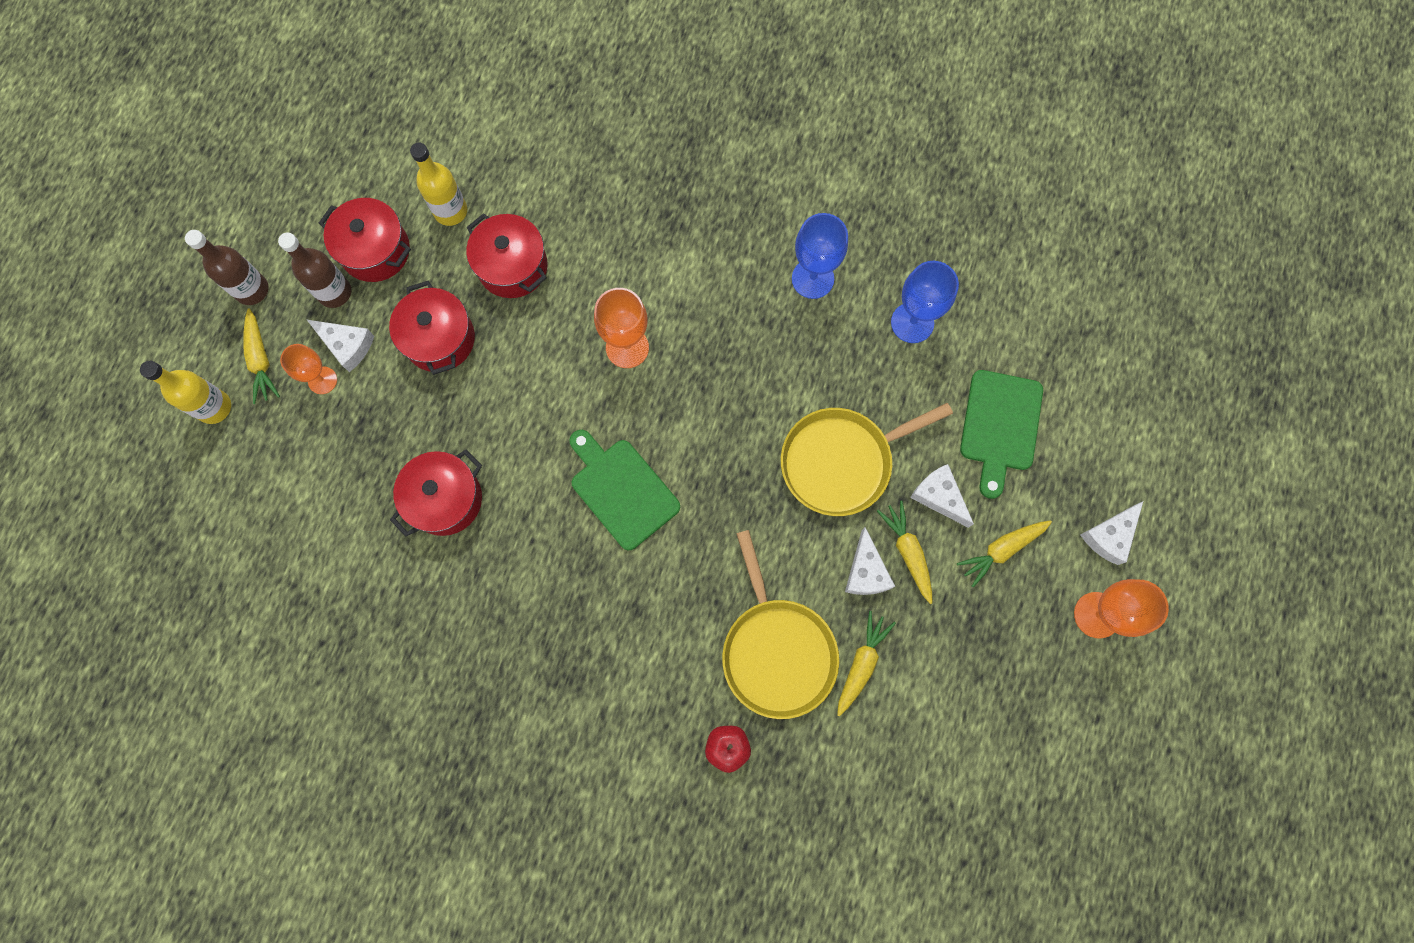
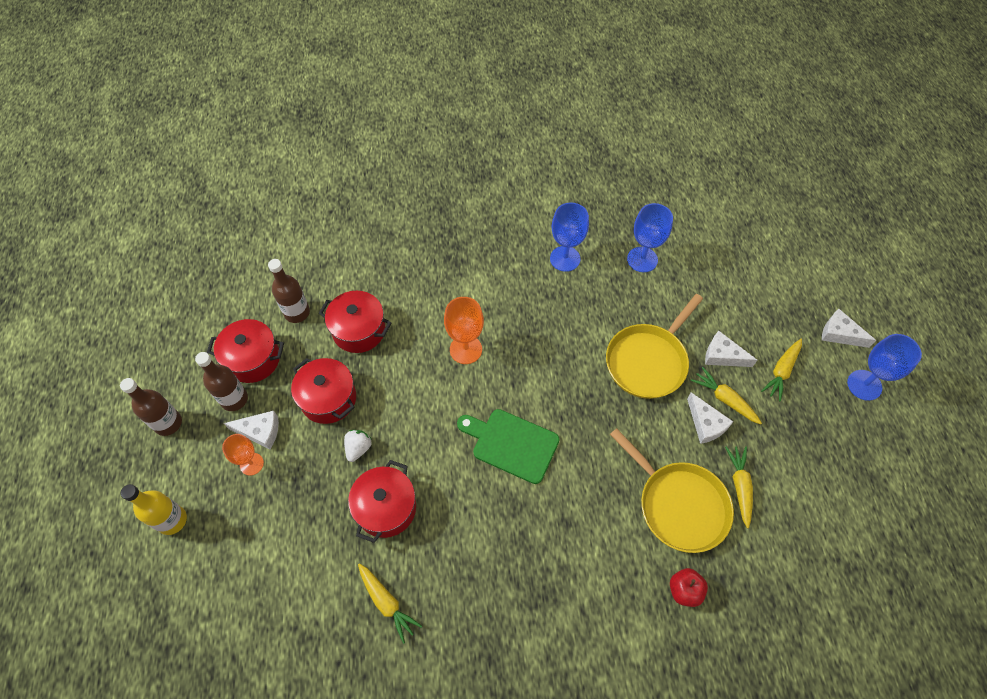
camera: 25 degrees left, 15 degrees down
(261, 360) = (196, 470): yellow carrot -> yellow carrot (387, 602)
(446, 415) = (358, 448): none -> white strawberry
(450, 211) = (297, 312): yellow bottle -> brown bottle
(1000, 426) = (733, 297): green cutting board -> none
(1097, 615) = (864, 385): orange goblet -> blue goblet
(1109, 536) = (839, 334): white cheese -> white cheese turned 105 degrees clockwise

